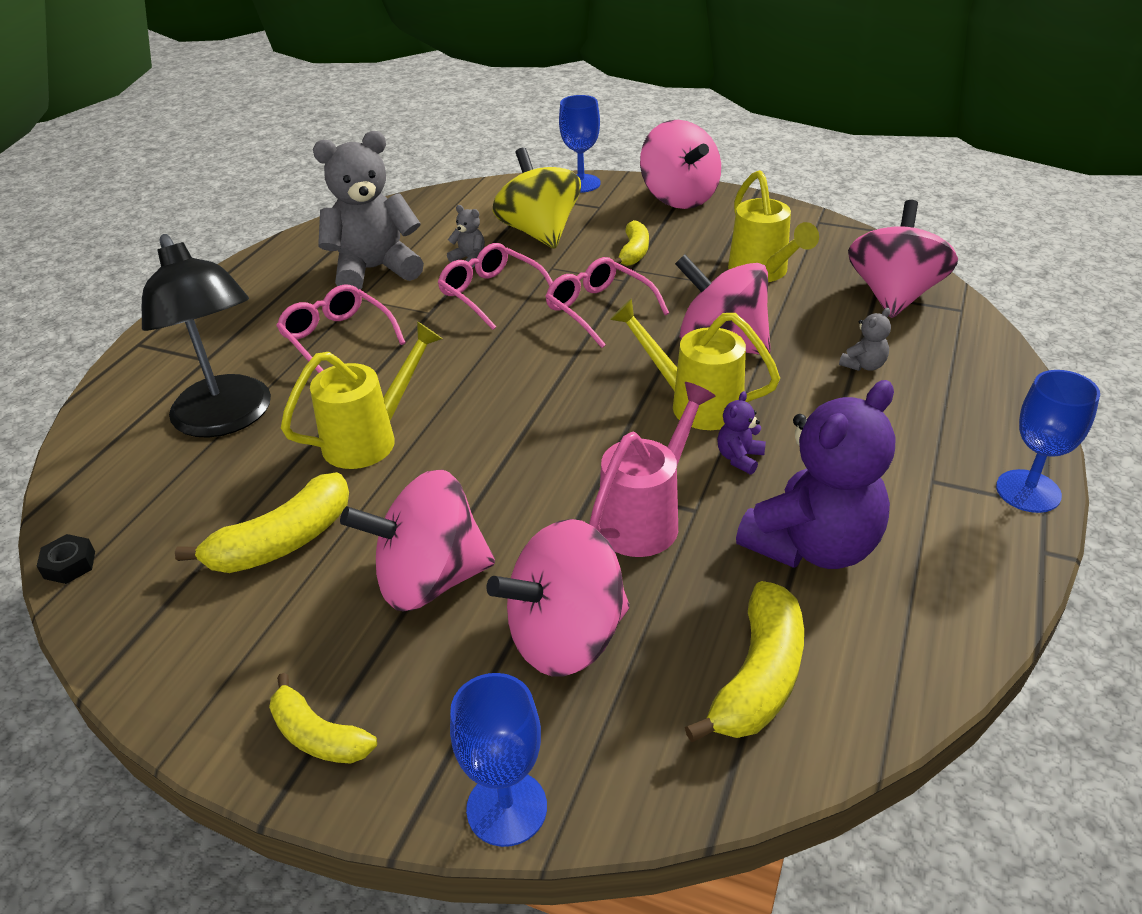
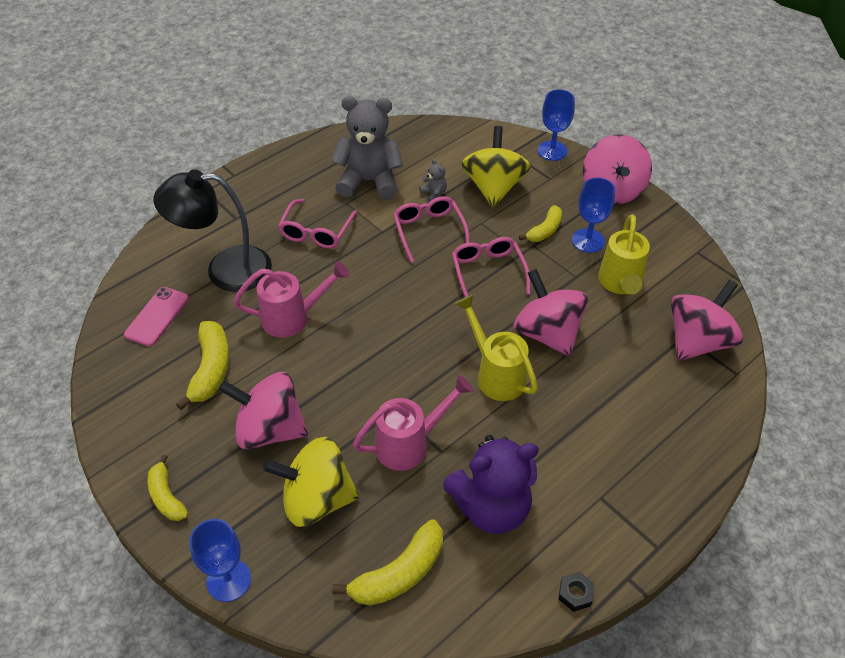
camera: 25 degrees right, 10 degrees up
(69, 564) = (103, 337): black nut -> black nut (575, 594)
(150, 508) = (157, 316): none -> pink phone
(227, 419) = (225, 269): black lamp -> black lamp turned 90 degrees clockwise
(283, 541) = (210, 369): yellow banana -> yellow banana turned 75 degrees counterclockwise
(337, 339) = (316, 232): pink glasses -> pink glasses turned 150 degrees counterclockwise
(370, 439) = (293, 318): yellow watering can -> pink watering can
(566, 637) = (317, 499): pink spinning top -> yellow spinning top
(739, 458) = (494, 427): purple teddy bear -> none
(863, 365) = (628, 391): grey teddy bear -> none
(1028, 491) = (655, 533): blue goblet -> blue goblet (588, 240)

